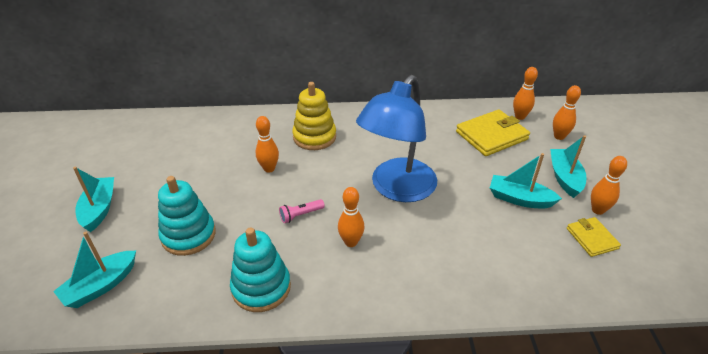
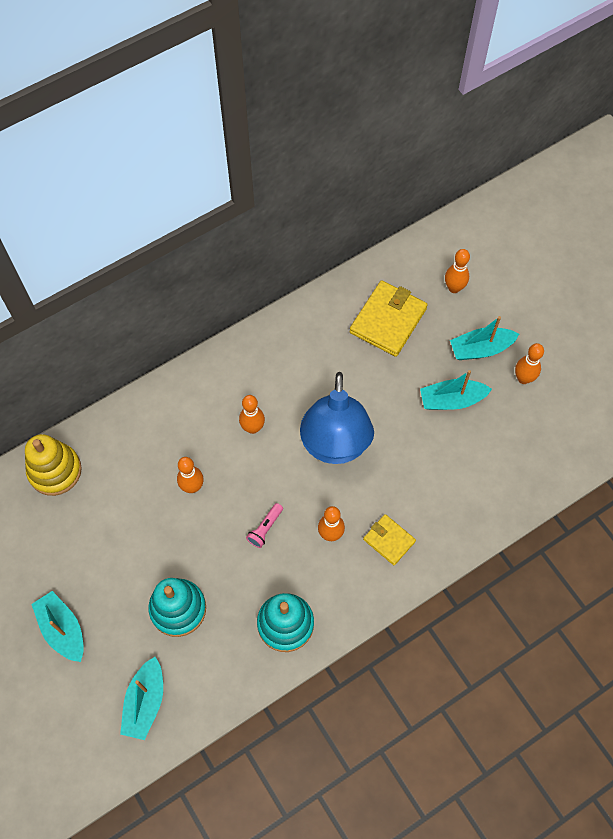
camera: 30 degrees left, 25 degrees up
(314, 137) = (208, 417): yellow stacking toy -> yellow stacking toy (55, 471)
(520, 117) = (403, 274): orange bowling pin -> orange bowling pin (253, 428)
(564, 177) = (480, 349): turquoise boat -> turquoise boat turned 75 degrees counterclockwise
(592, 238) = (529, 417): yellow wallet -> yellow wallet (389, 540)

